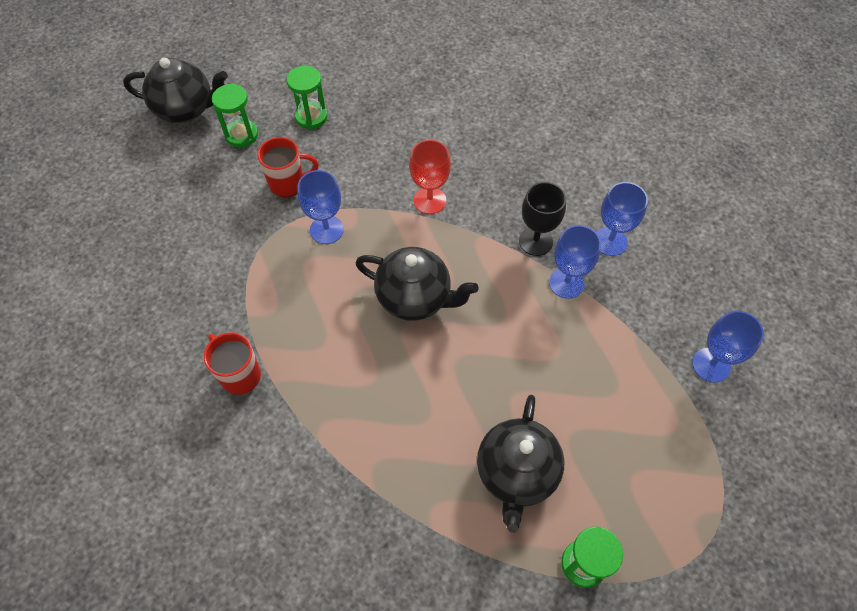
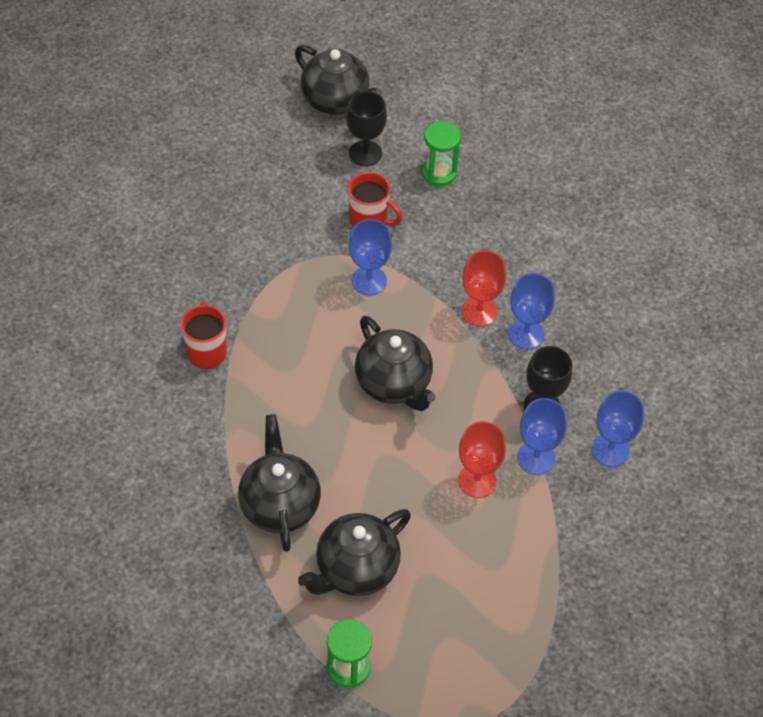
camera: 35 degrees right, 5 degrees down
(242, 135) = (365, 153): green hourglass -> black goblet
(409, 464) = (279, 504): none -> black teapot
(541, 331) = (477, 480): none -> red goblet
(711, 365) = (599, 607): blue goblet -> blue goblet (526, 334)

